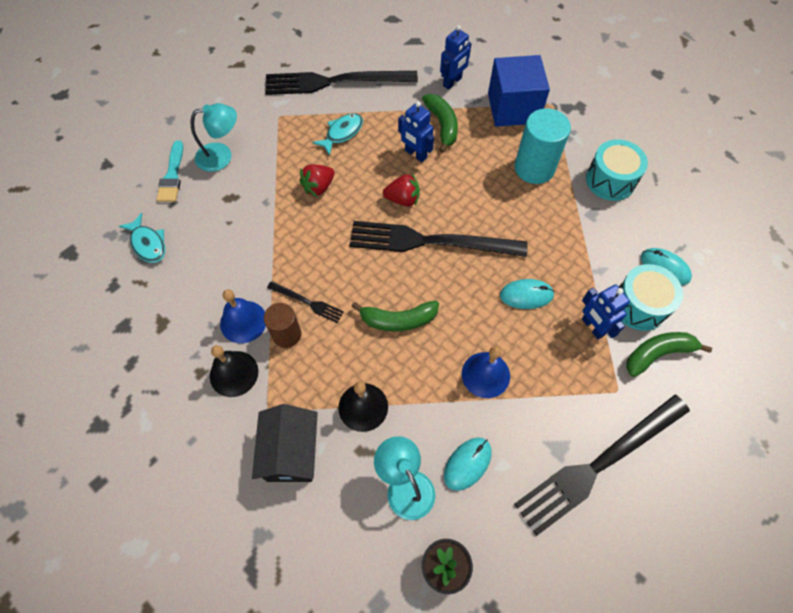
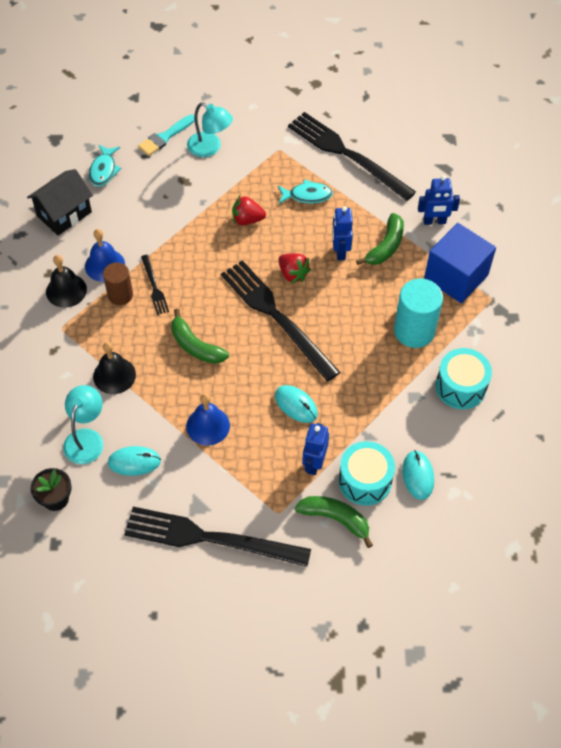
camera: 45 degrees right, 5 degrees down
(291, 452) = (47, 362): black house -> black house (64, 214)

